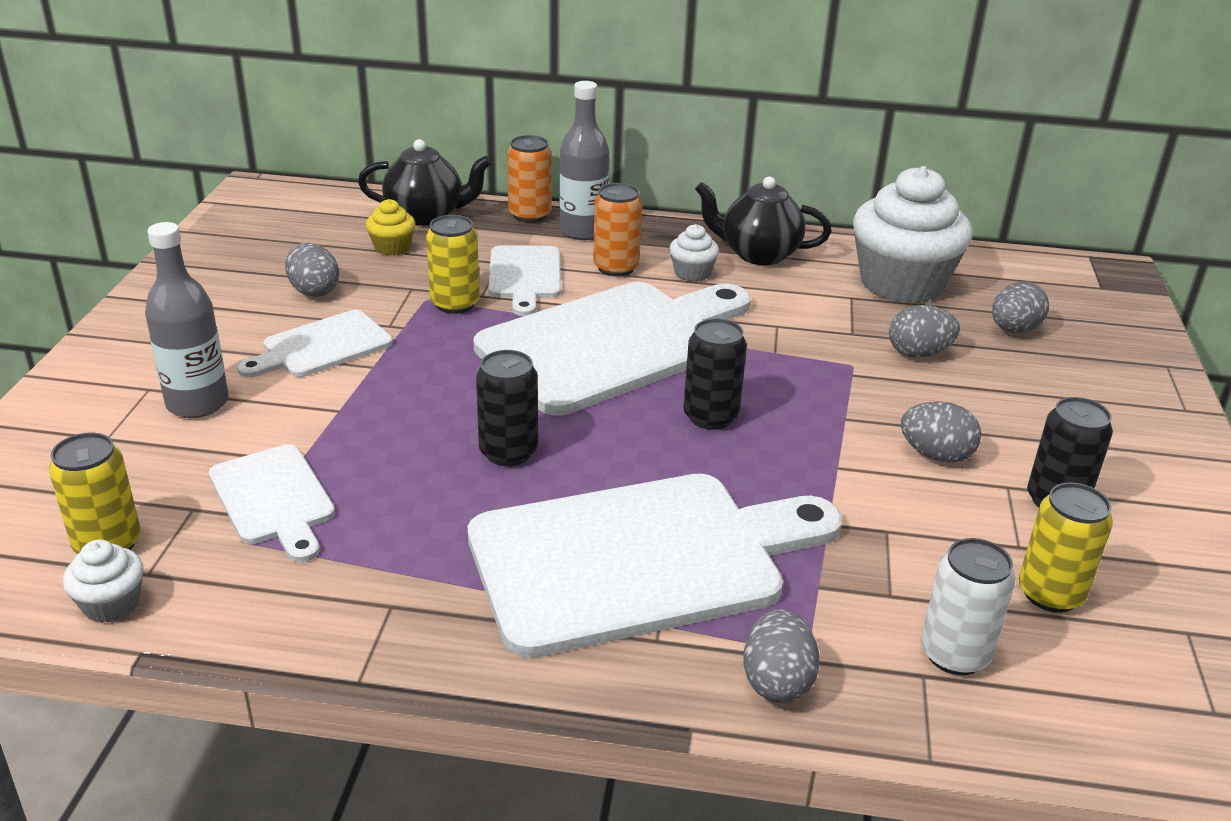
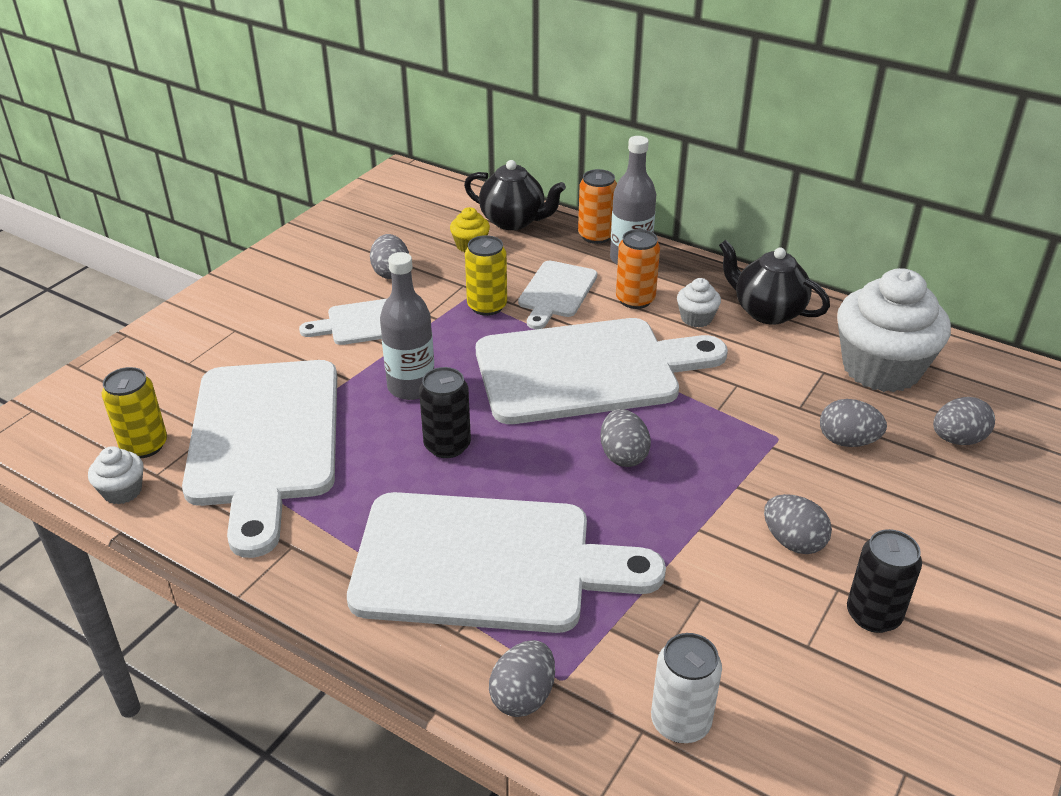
camera: 25 degrees right, 5 degrees up
(197, 403) = (259, 350): grey bottle -> grey bottle (411, 387)
(274, 499) = (265, 440): white cutting board -> white cutting board, size x2.01
(710, 417) = (623, 455): black can -> grey egg
(1050, 594) = (803, 697): yellow can -> none

